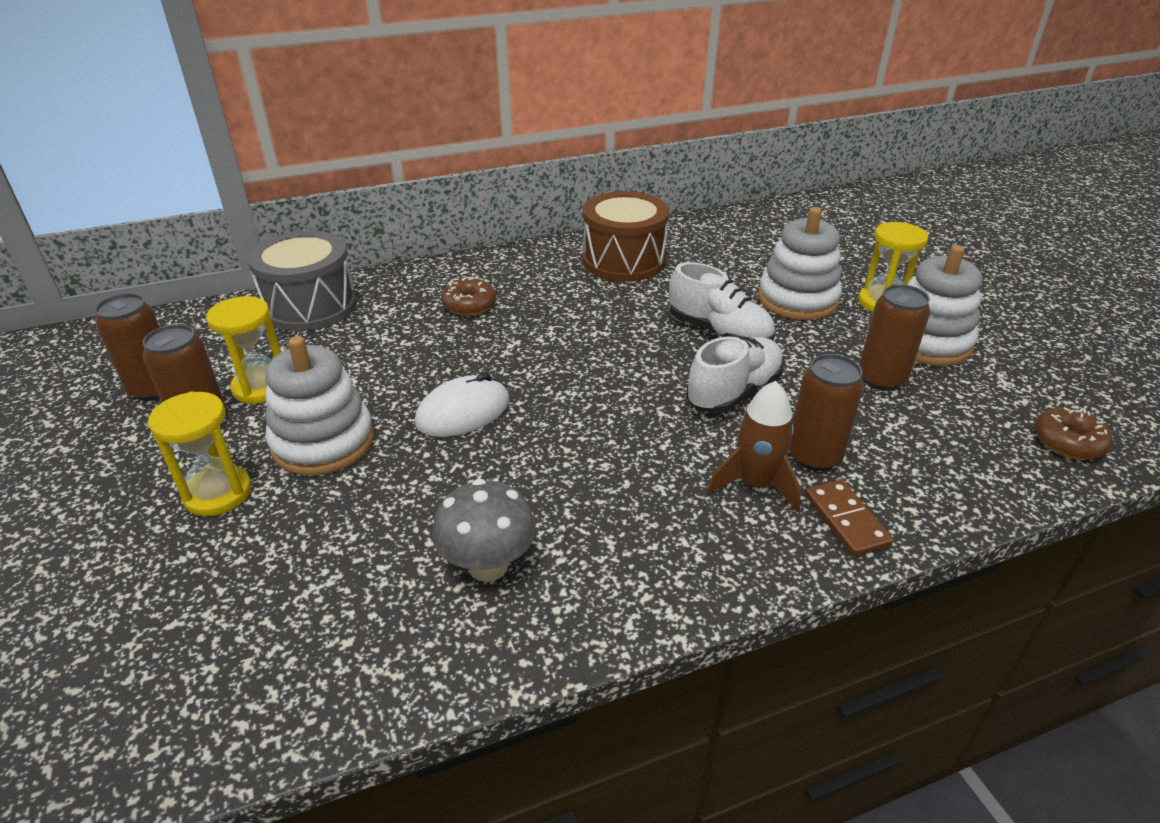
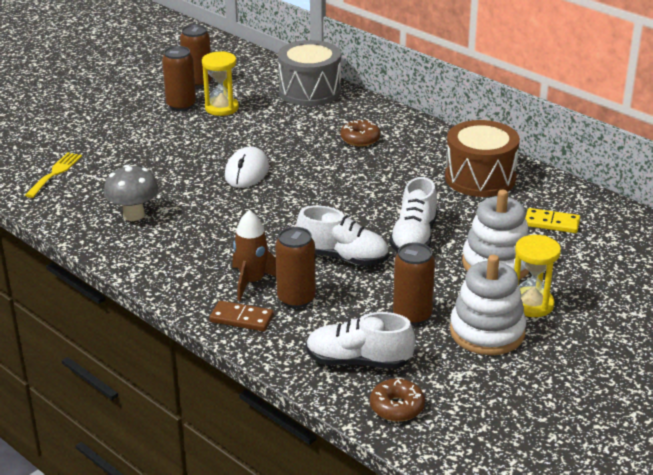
camera: 65 degrees right, 5 degrees down
(218, 493) = (135, 130): yellow hourglass -> none
(249, 643) = (55, 173): none -> yellow fork
(323, 442) = (191, 141): white stacking toy -> none
(463, 412) = (246, 172): white mouse -> white mouse turned 75 degrees clockwise
(738, 251) = (552, 223): none -> yellow domino
(846, 520) = (241, 319): brown domino -> brown domino turned 60 degrees clockwise
(970, 444) = (358, 361): none -> white shoe

